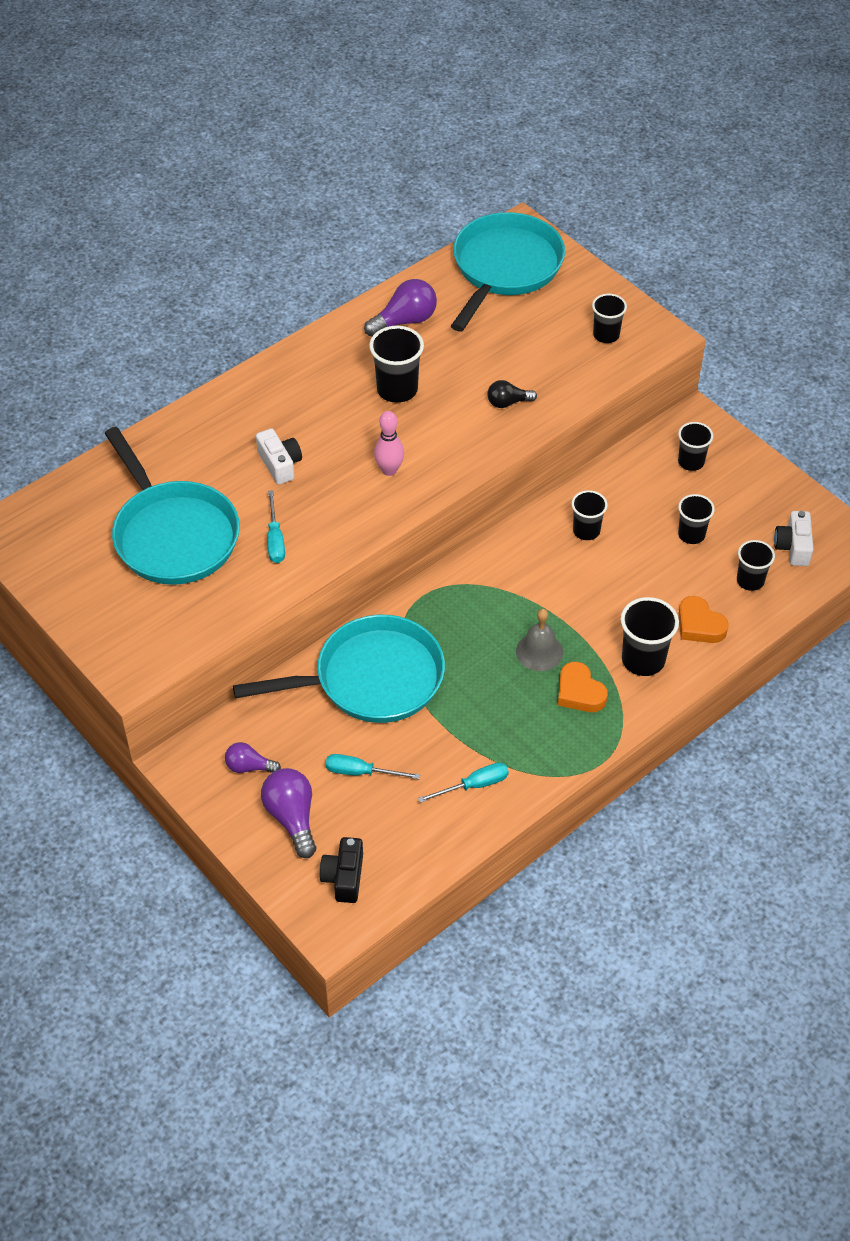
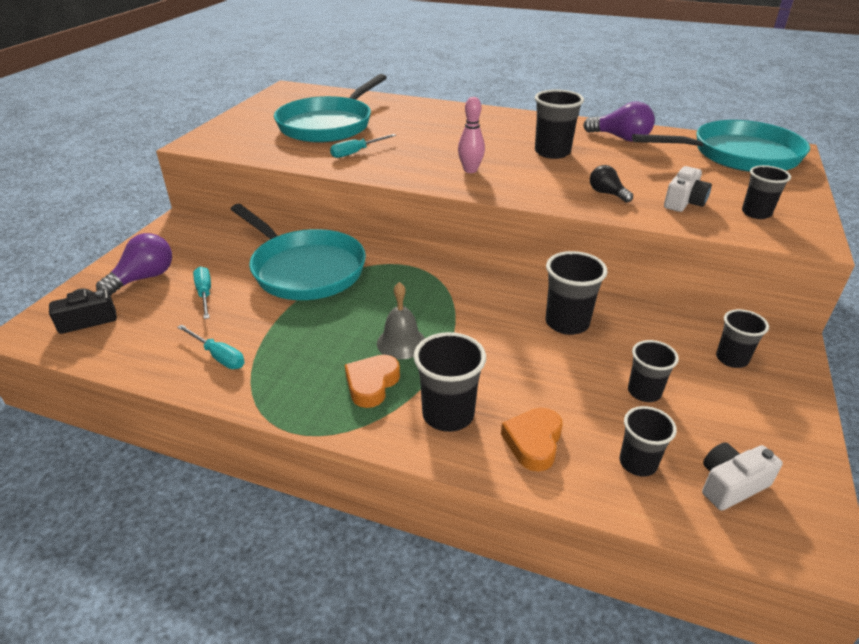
camera: 60 degrees right, 15 degrees down
(249, 767) = (187, 247): purple light bulb -> none
(280, 464) = (428, 137): white camera -> white camera (684, 202)
(586, 531) = (567, 323): black cup -> black cup, size x1.51

